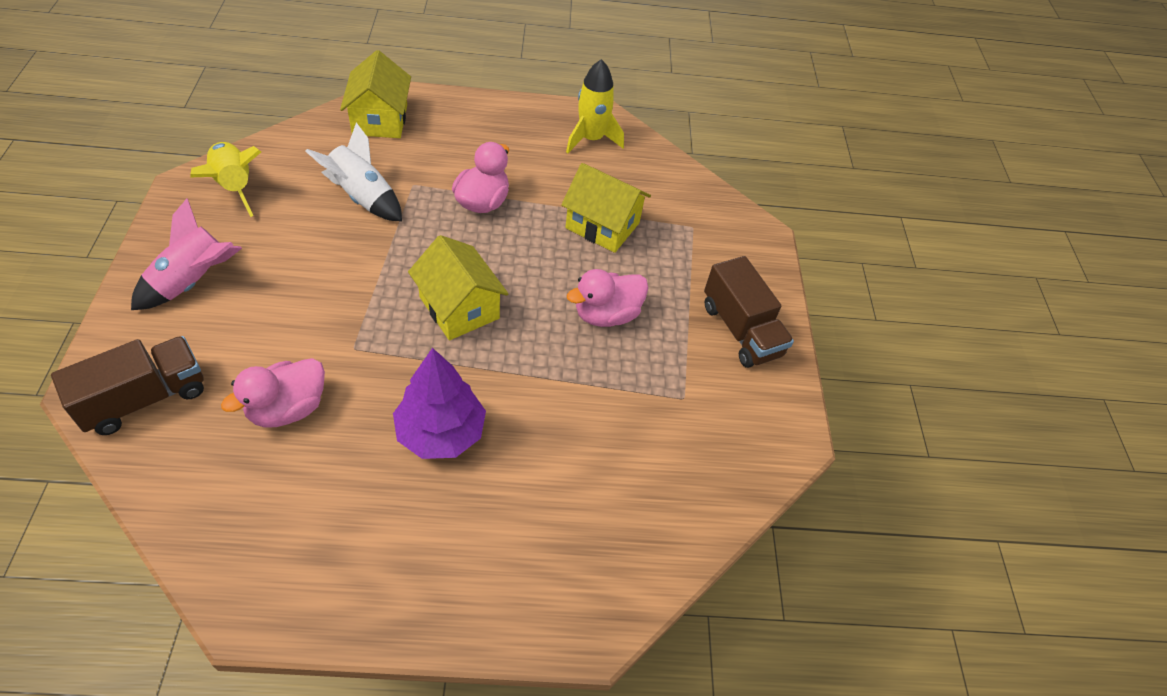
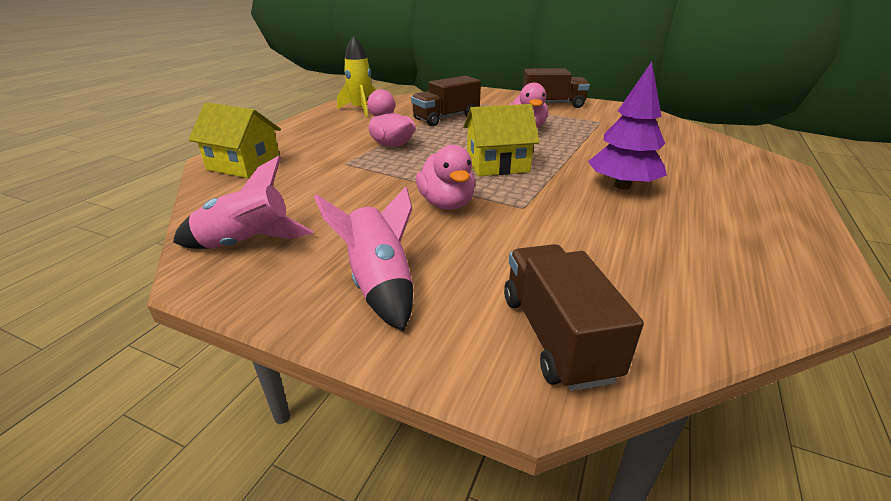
camera: 60 degrees left, 20 degrees down
(234, 187) = (246, 244): yellow rocket -> pink rocket
(287, 408) = (588, 244): pink duck -> pink duck (446, 204)
(362, 197) = (338, 183): white rocket -> none
(602, 225) = (446, 118): yellow house -> brown truck

